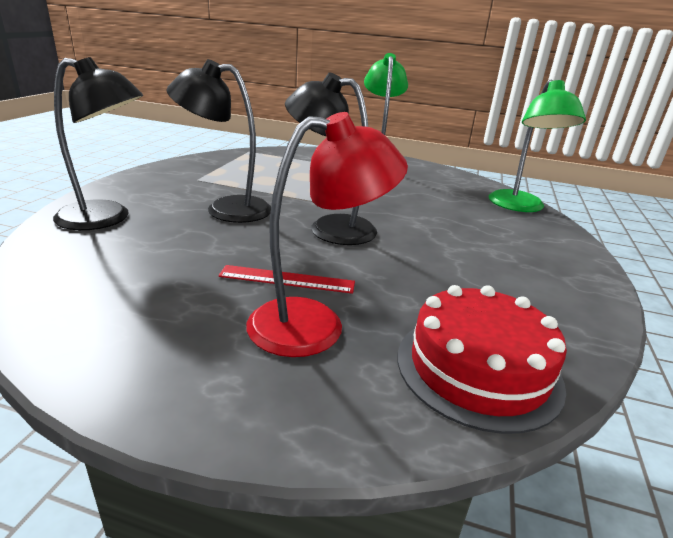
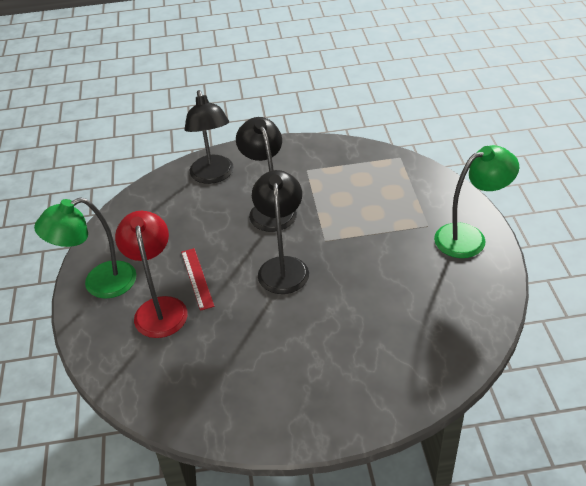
camera: 70 degrees right, 15 degrees up
(315, 324) = (159, 308): red lamp -> red lamp turned 150 degrees counterclockwise
(478, 368) = (157, 383): red cake -> none
(519, 207) = (443, 367): green lamp -> green lamp (99, 284)

